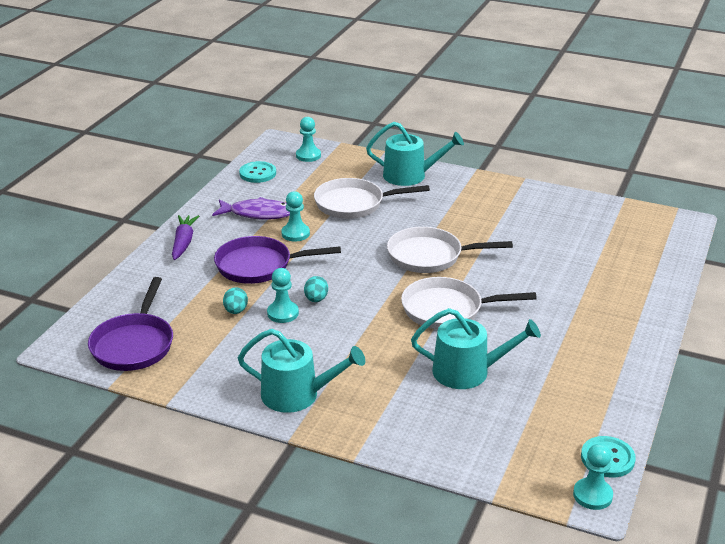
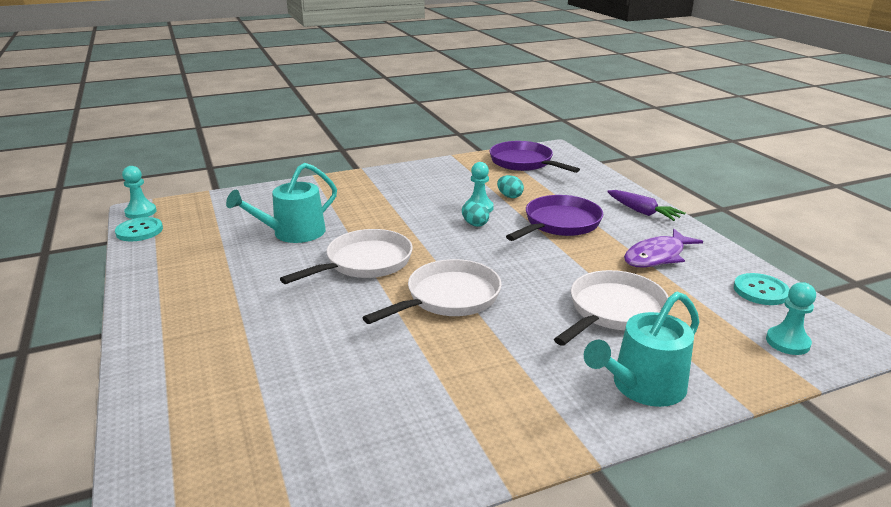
camera: 135 degrees right, 5 degrees down
(295, 233) = (592, 257): turquoise pawn -> none
(297, 395) = (389, 181): turquoise watering can -> none

